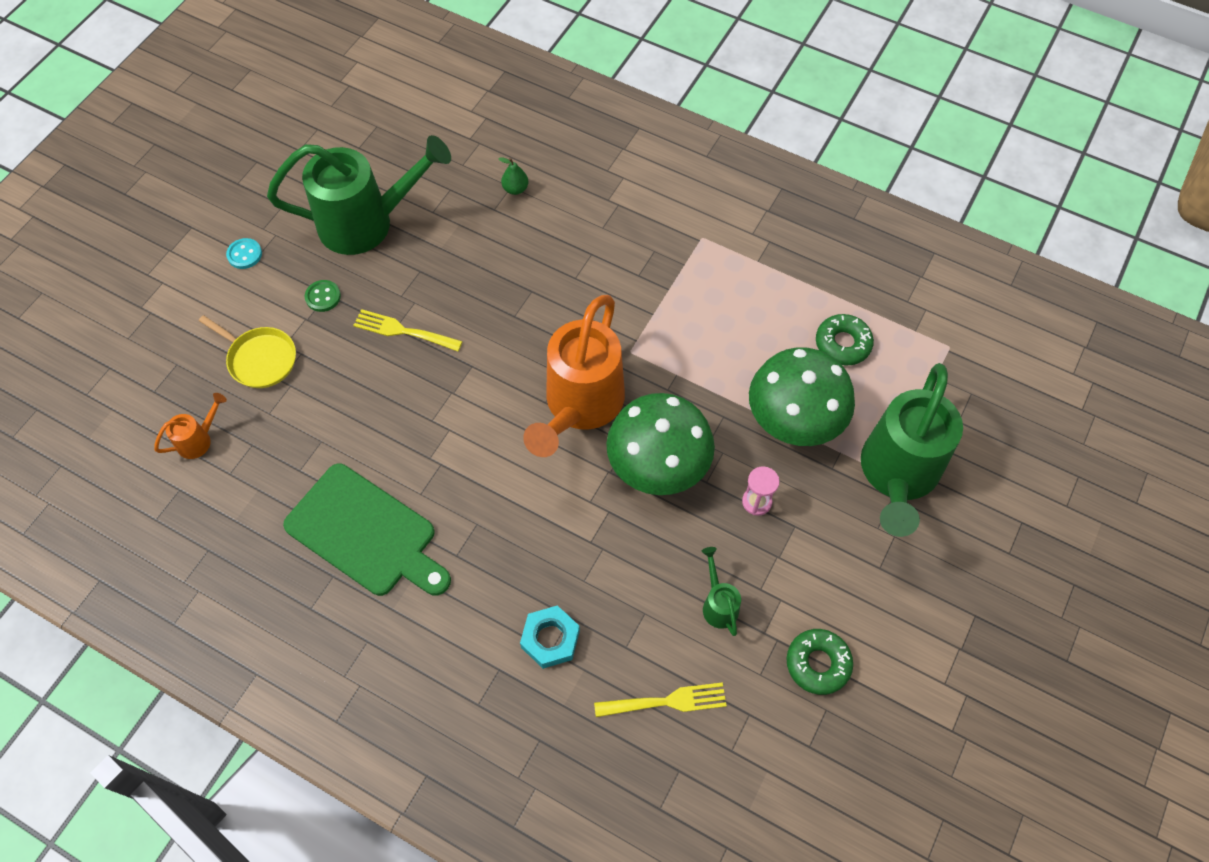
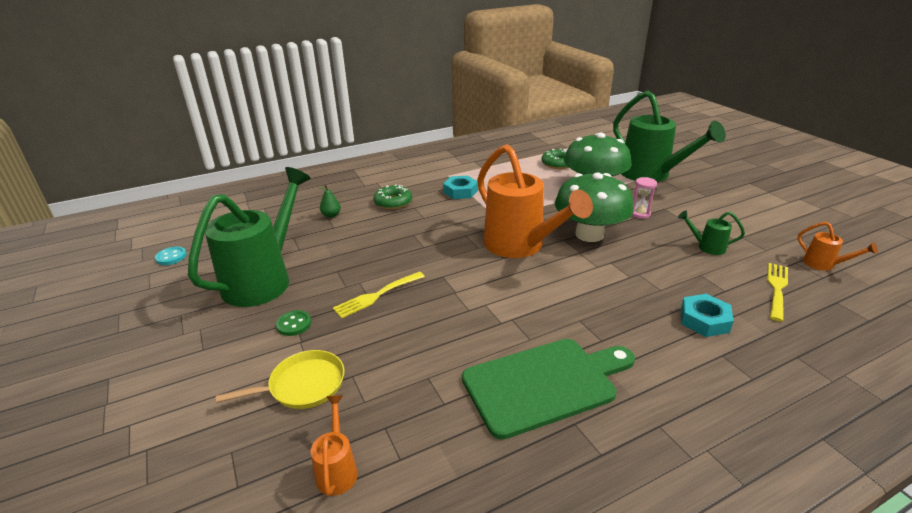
camera: 55 degrees left, 30 degrees down
(244, 254) = (189, 354): turquoise button -> turquoise button (171, 257)
(667, 277) = (460, 191): none -> turquoise nut
(765, 748) = (823, 265): none -> orange watering can
(818, 663) = (764, 230): green donut -> green donut (393, 202)

